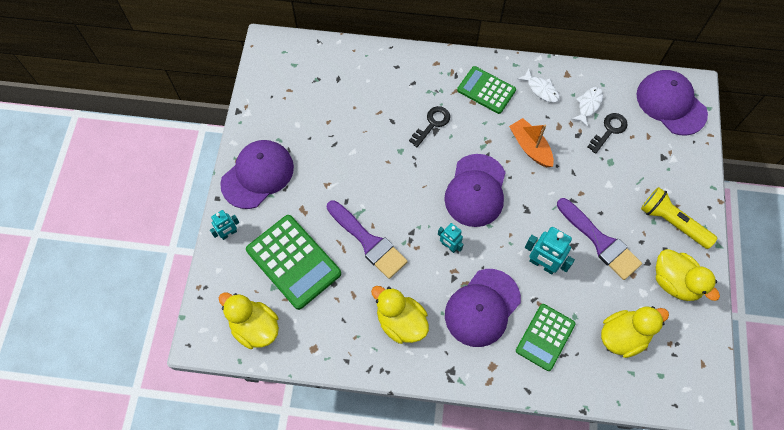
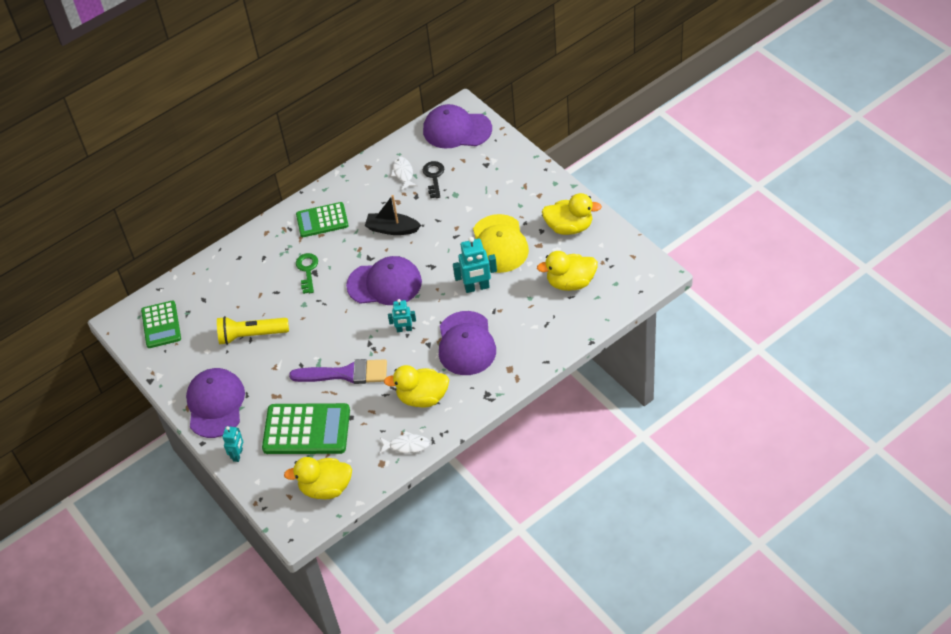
camera: 40 degrees left, 15 degrees down
(432, 124) = (307, 270): black key -> green key
(476, 190) = (384, 283): purple cap -> purple cap turned 60 degrees counterclockwise
(530, 147) = (392, 229): orange boat -> black boat
(541, 89) = (360, 189): white fish -> white fish (407, 445)
(545, 337) = (524, 324): green calculator -> green calculator (161, 325)
(600, 242) = (499, 244): purple brush -> yellow cap
(623, 336) = (570, 282): yellow duck -> yellow duck turned 120 degrees counterclockwise
(672, 222) = (532, 196): yellow flashlight -> yellow flashlight (251, 335)

